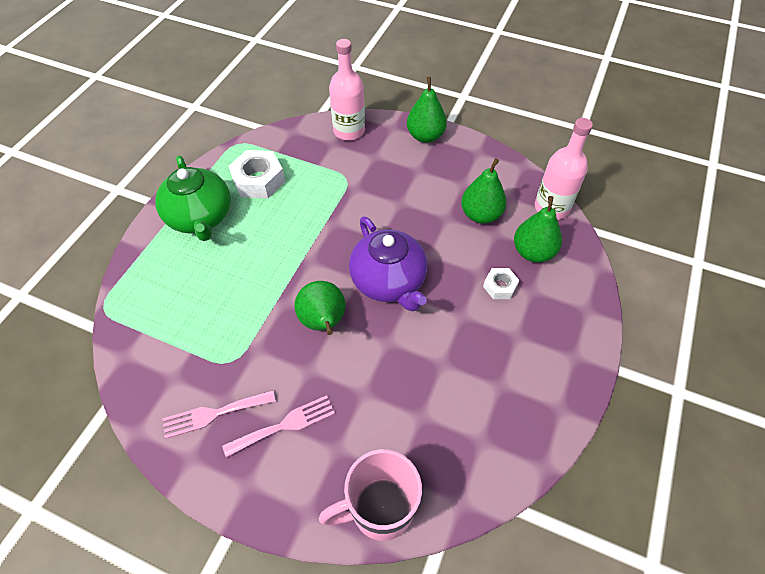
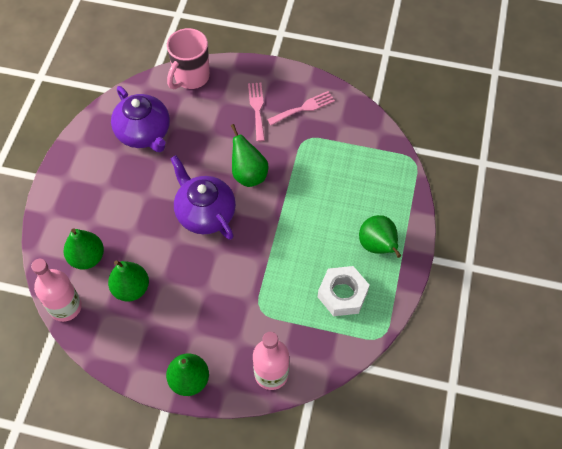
camera: 170 degrees right, 5 degrees up
(200, 217) = (378, 246): green teapot -> green pear
(285, 425) = (257, 108): pink fork -> pink fork turned 120 degrees clockwise
(380, 509) = (191, 77): pink mug -> pink mug turned 150 degrees clockwise
(463, 410) = (144, 133): none -> purple teapot
(500, 286) = (116, 222): white nut -> none

